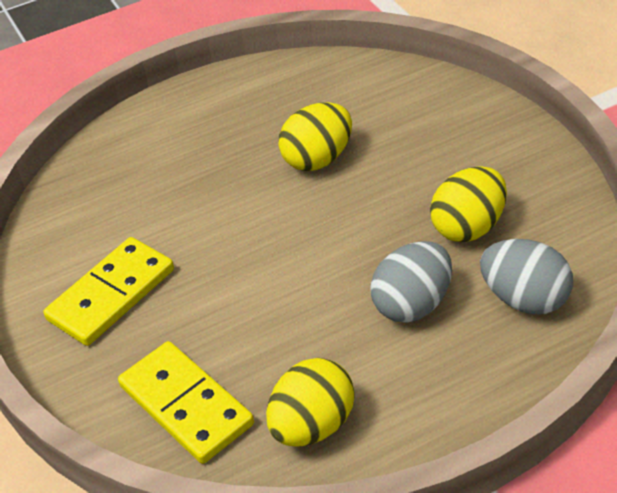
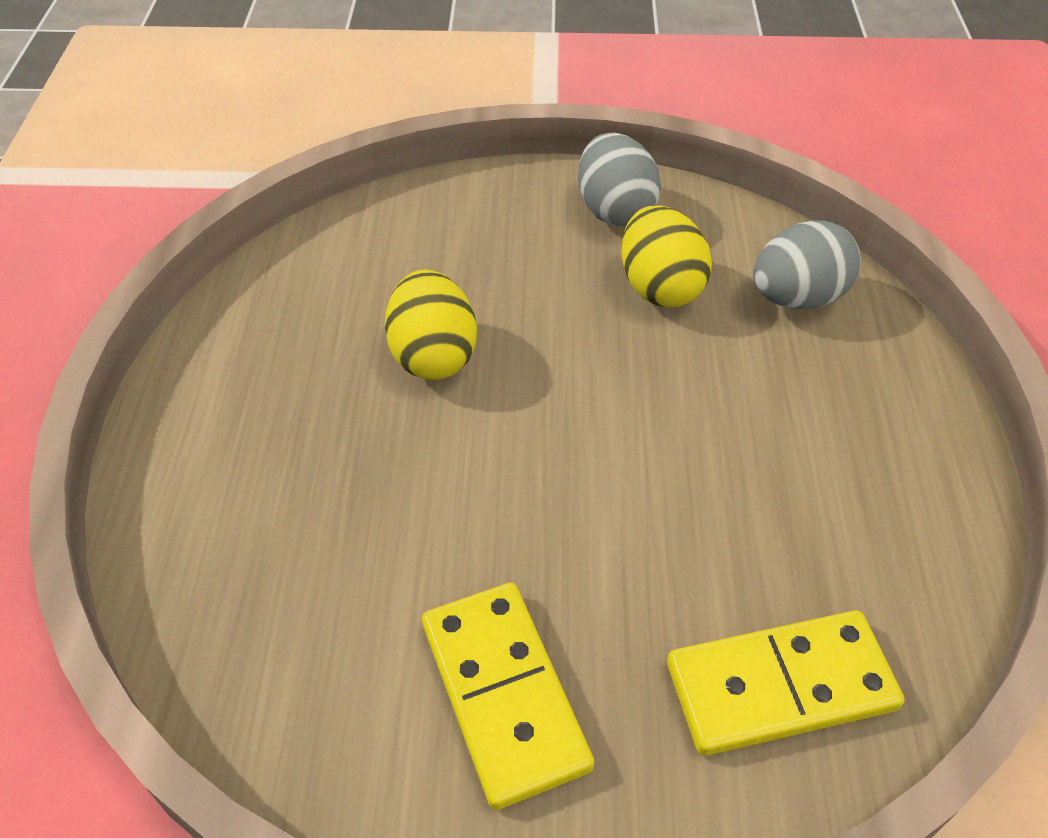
camera: 65 degrees left, 5 degrees up
(312, 425) = (885, 561): yellow egg -> none
(412, 304) = (746, 385): grey egg -> grey egg (615, 210)

